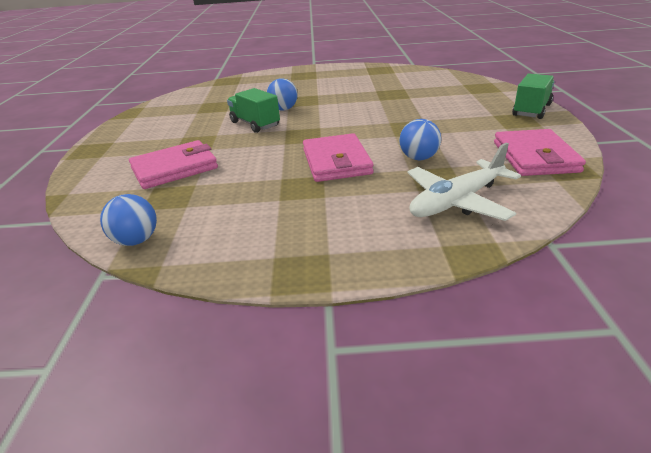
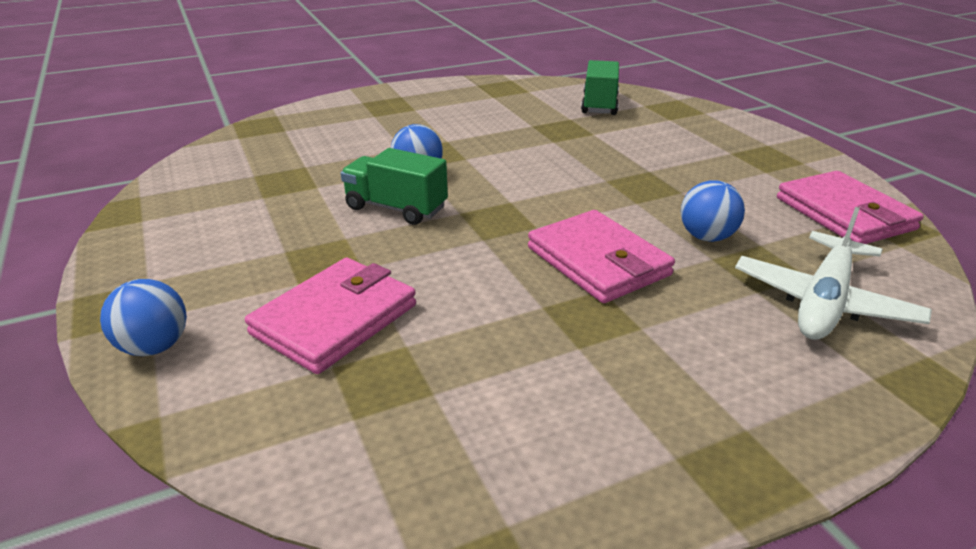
camera: 25 degrees left, 0 degrees up
(136, 240) = (411, 487): blue ball -> blue ball (154, 347)
(531, 110) = (770, 140): green truck -> green truck (599, 105)

